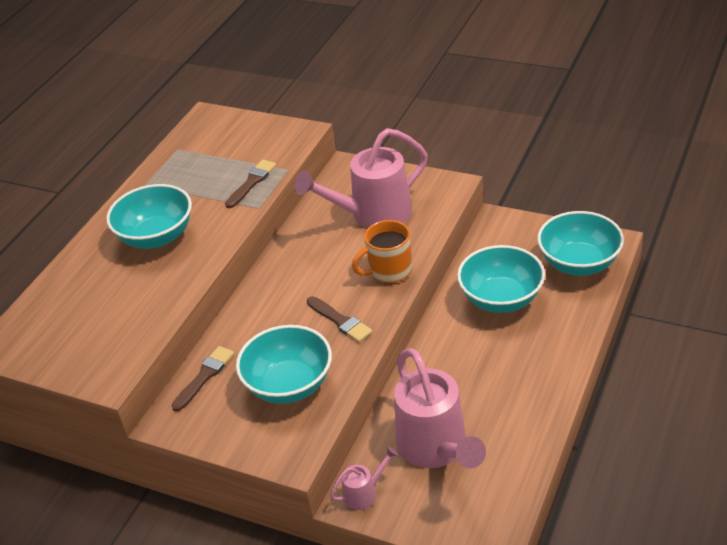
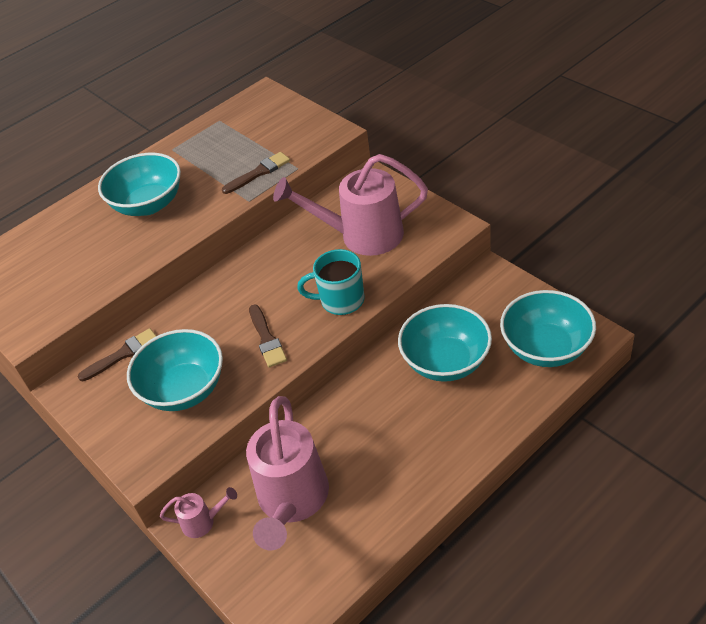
camera: 25 degrees right, 5 degrees up
(389, 271) = (340, 300): orange mug -> turquoise mug

